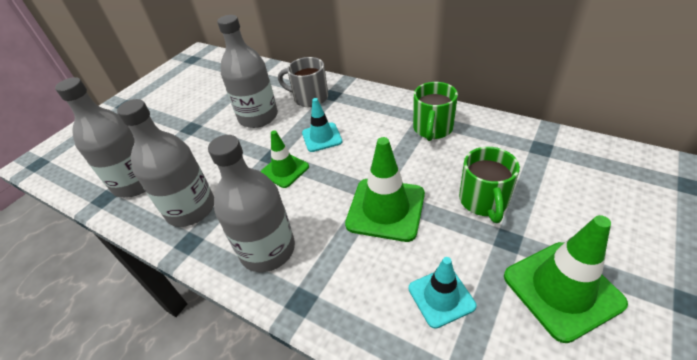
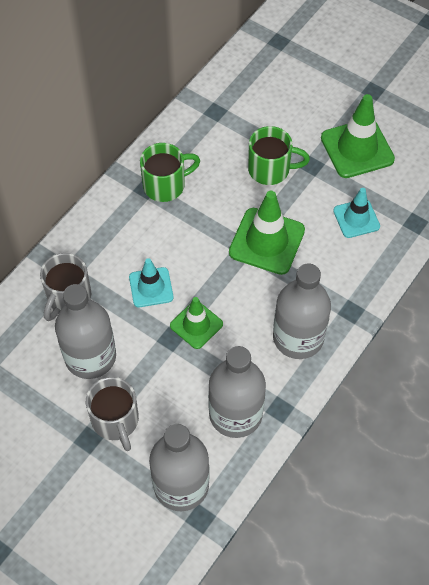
camera: 90 degrees left, 15 degrees up
(202, 138) = (115, 421): none -> grey mug
(432, 129) = (165, 185): green mug -> green mug turned 45 degrees counterclockwise

